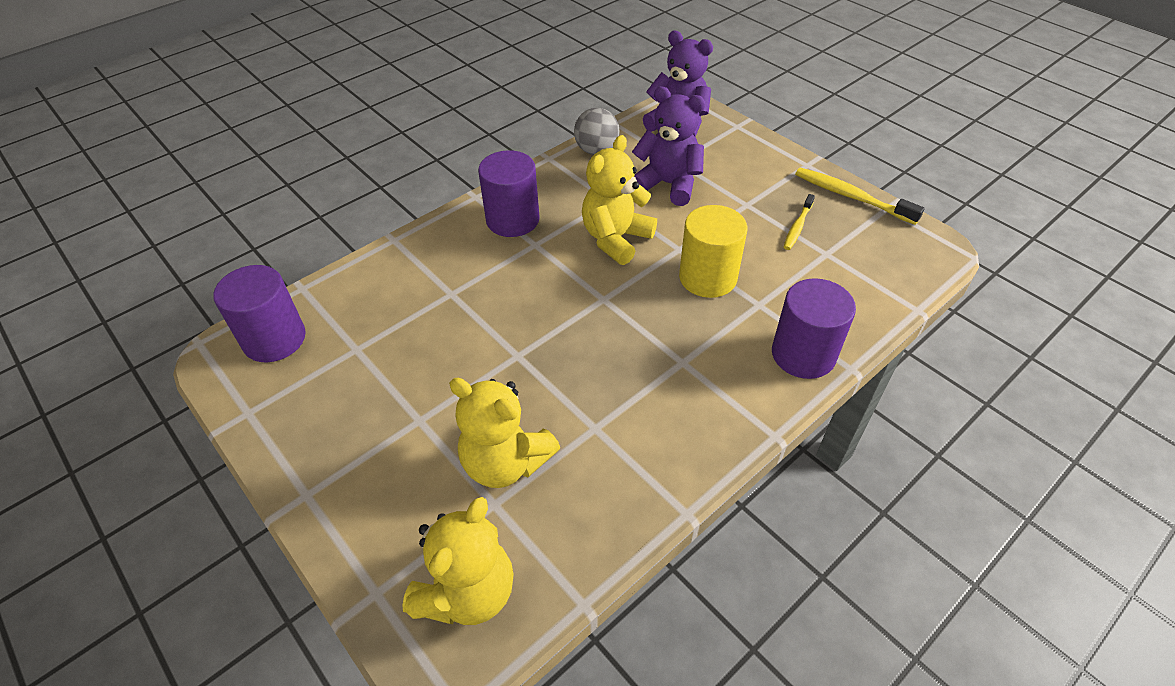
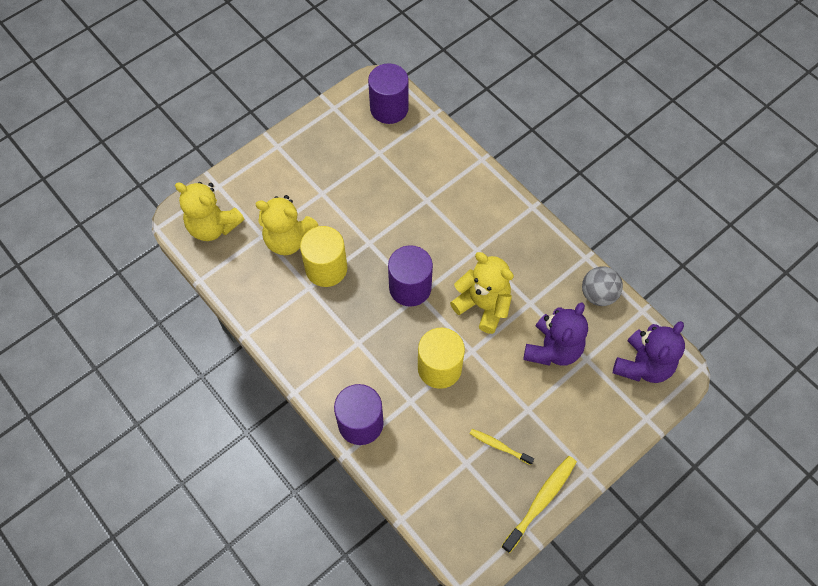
camera: 90 degrees right, 15 degrees up
(505, 462) = (288, 239): yellow teddy bear -> yellow teddy bear turned 105 degrees counterclockwise
(512, 220) = (504, 234): purple cylinder -> purple cylinder (410, 287)
(561, 406) = (326, 268): none -> yellow cylinder

